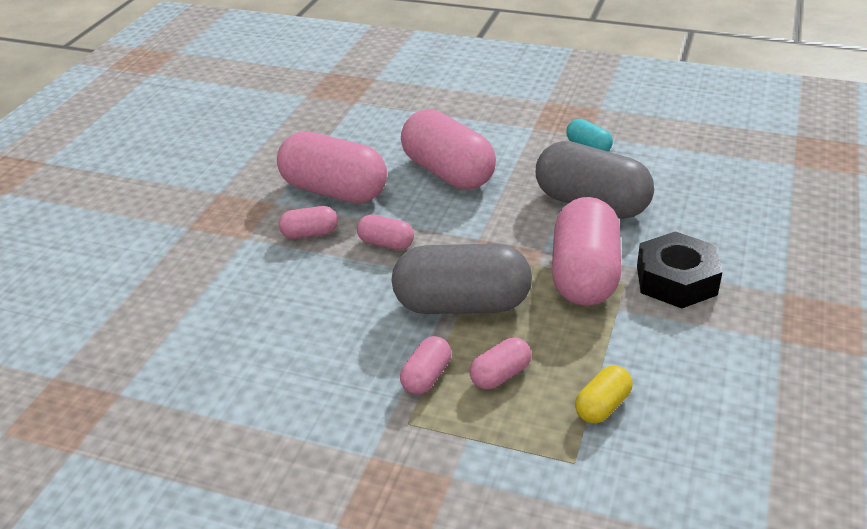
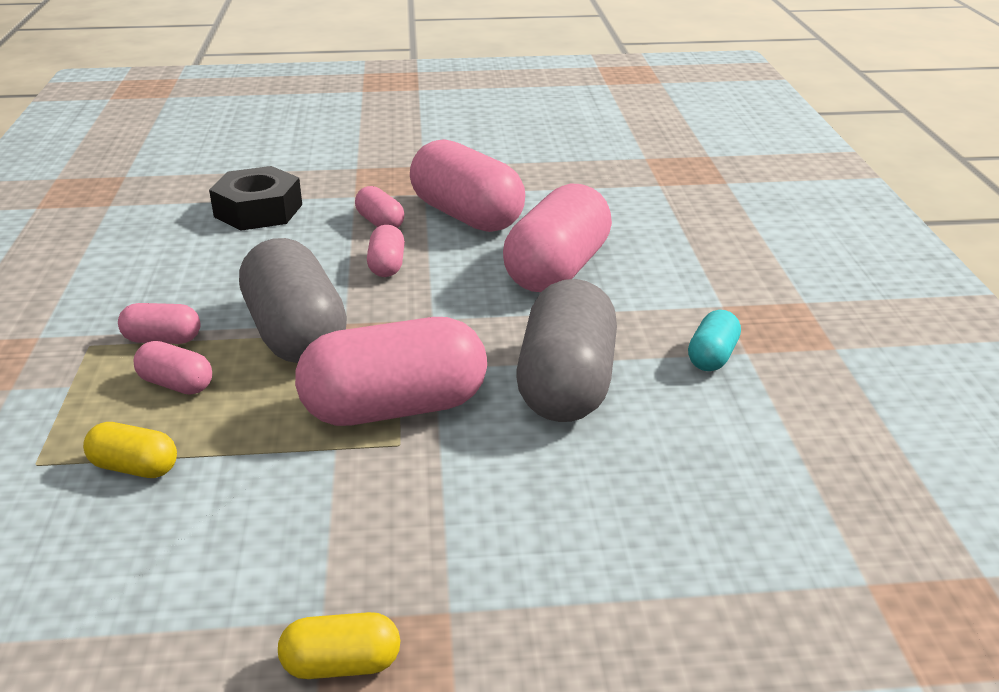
camera: 65 degrees right, 5 degrees down
(334, 191) = (466, 216): pink capsule -> pink capsule turned 45 degrees counterclockwise
(676, 280) = (425, 489): black nut -> black nut (258, 211)
(818, 338) = (341, 665): none -> yellow capsule

